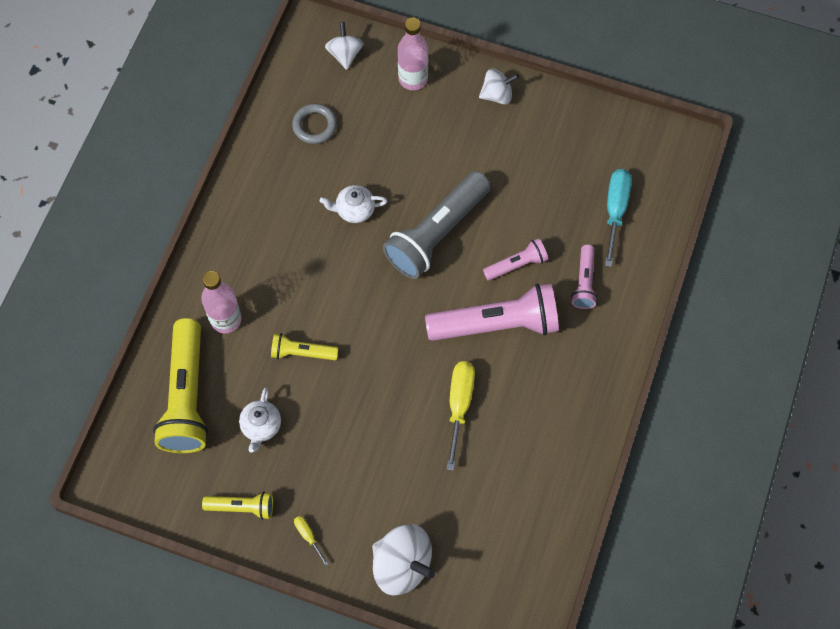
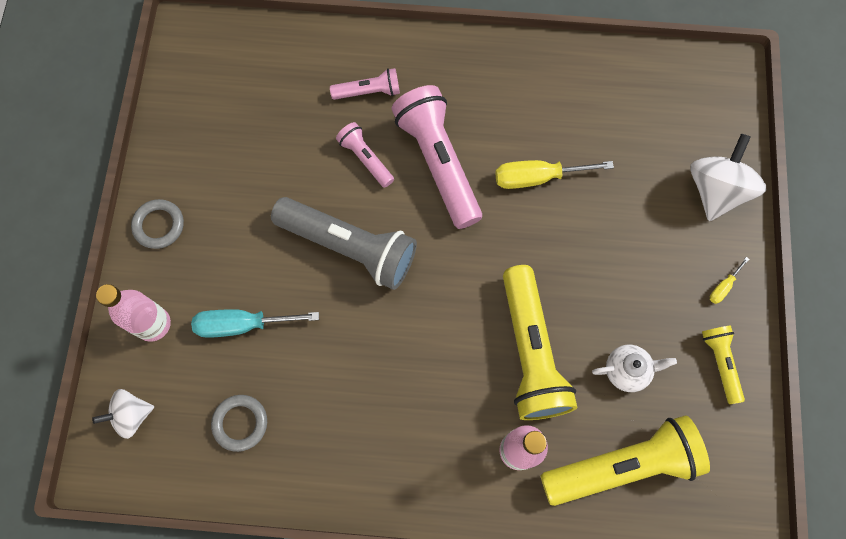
camera: 105 degrees left, 5 degrees up
(302, 352) = (530, 352): yellow flashlight -> yellow flashlight, size x1.98
(354, 210) = (342, 344): white teapot -> none
(497, 95) = (159, 225): white spinning top -> grey ring
(615, 211) = (279, 79): turquoise screwdriver -> turquoise screwdriver (243, 324)

